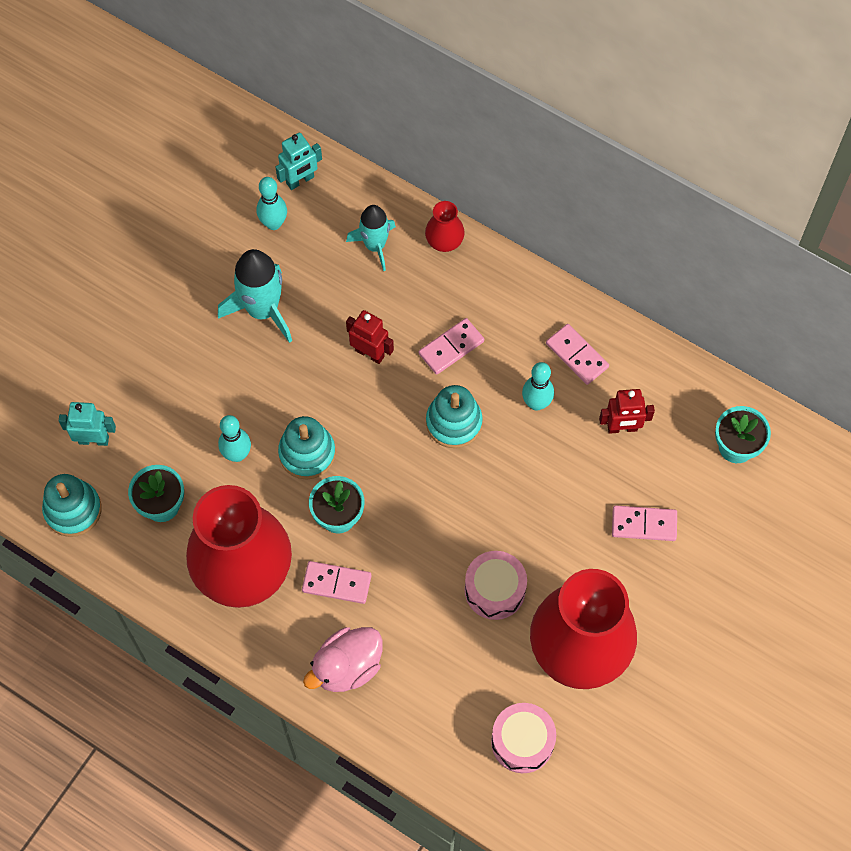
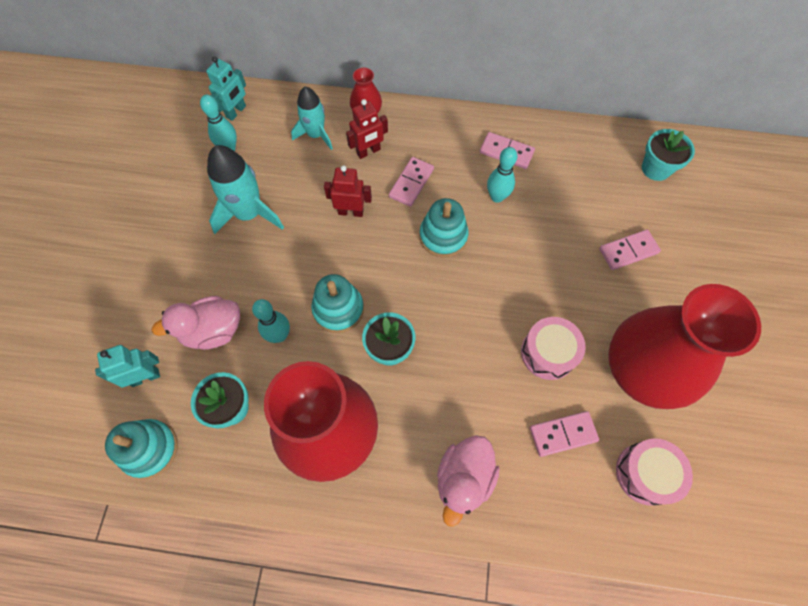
camera: 25 degrees left, 0 degrees up
(175, 421) = (213, 331): none -> pink duck
(337, 583) = (417, 407): pink domino -> pink domino (563, 434)
(622, 428) = (569, 189): red robot -> red robot (368, 152)

